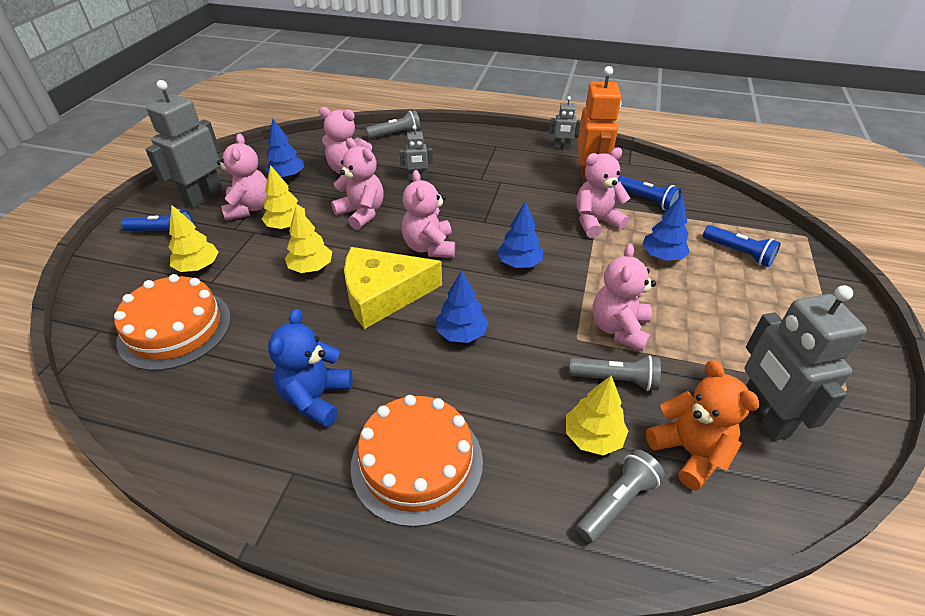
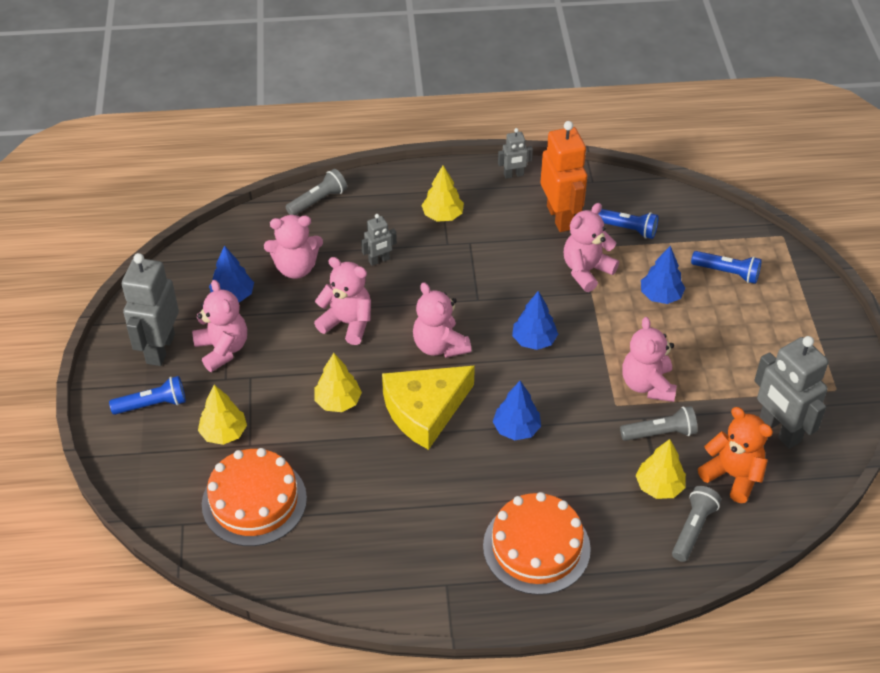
camera: 20 degrees left, 5 degrees up
(286, 226) = (279, 360): yellow tree -> yellow tree (442, 215)
(316, 398) = (426, 523): blue teddy bear -> none

